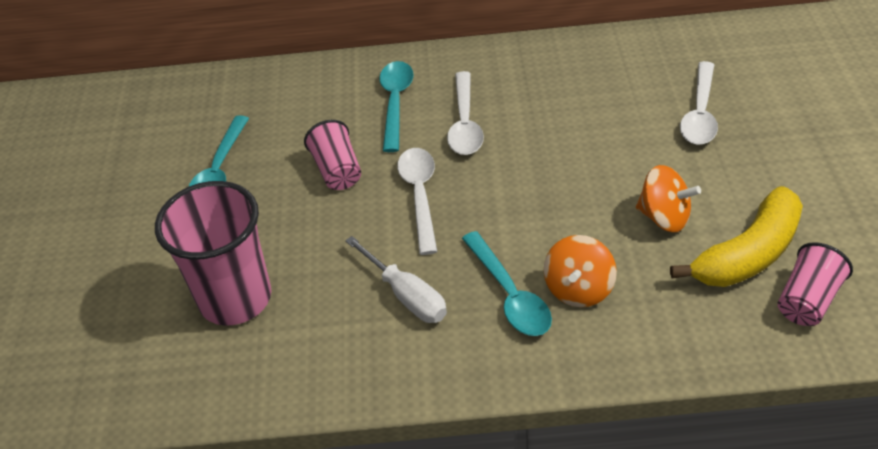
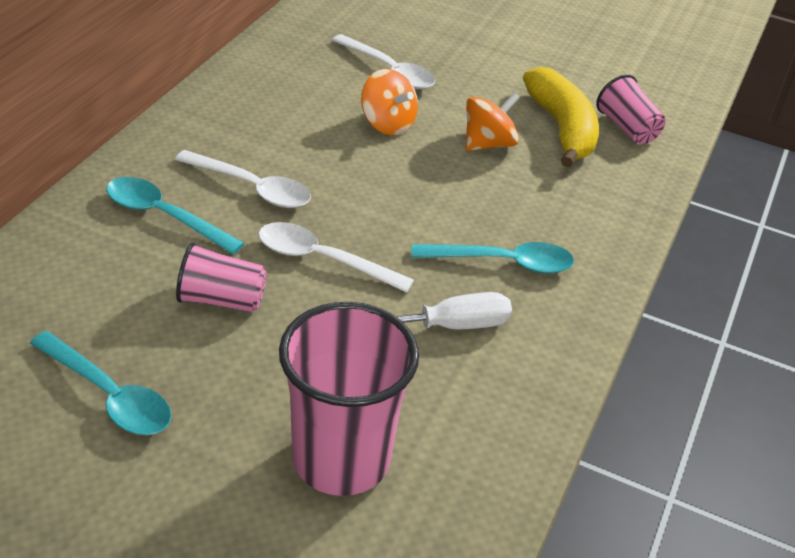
camera: 70 degrees left, 5 degrees down
(578, 289) = (529, 223): orange spinning top -> orange spinning top (387, 124)

